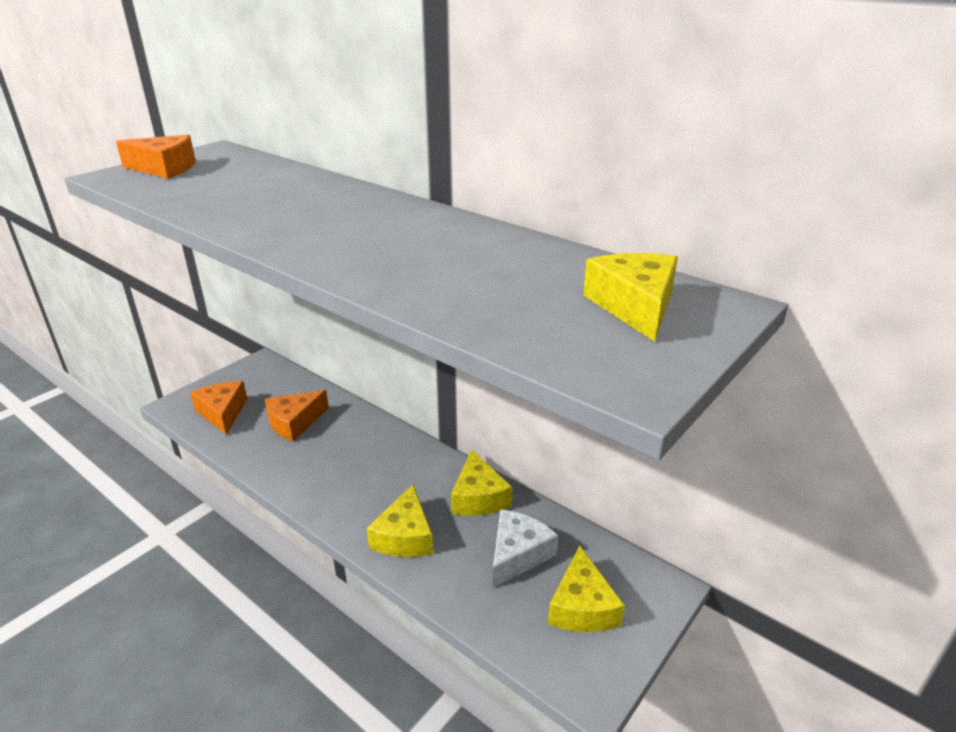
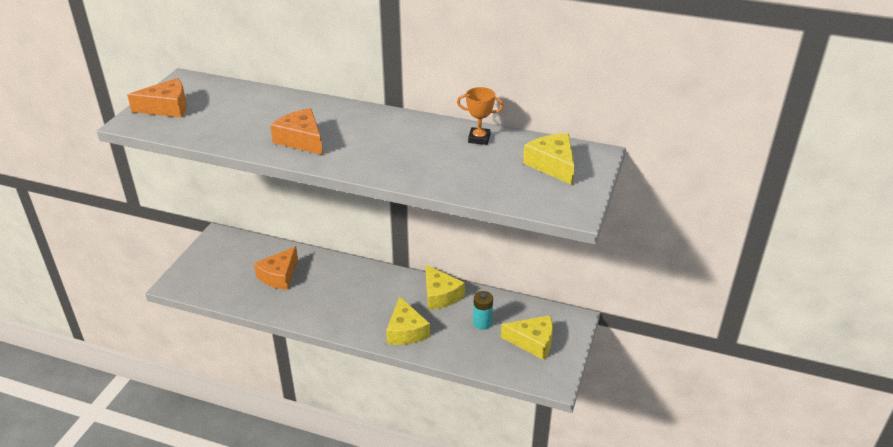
camera: 20 degrees left, 5 degrees up
(222, 413) = (217, 281): orange cheese -> orange cheese (301, 140)
(518, 554) = (482, 323): white cheese -> turquoise battery
(533, 253) = (479, 139): none -> orange trophy
(582, 606) = (533, 342): yellow cheese -> yellow cheese turned 60 degrees counterclockwise

